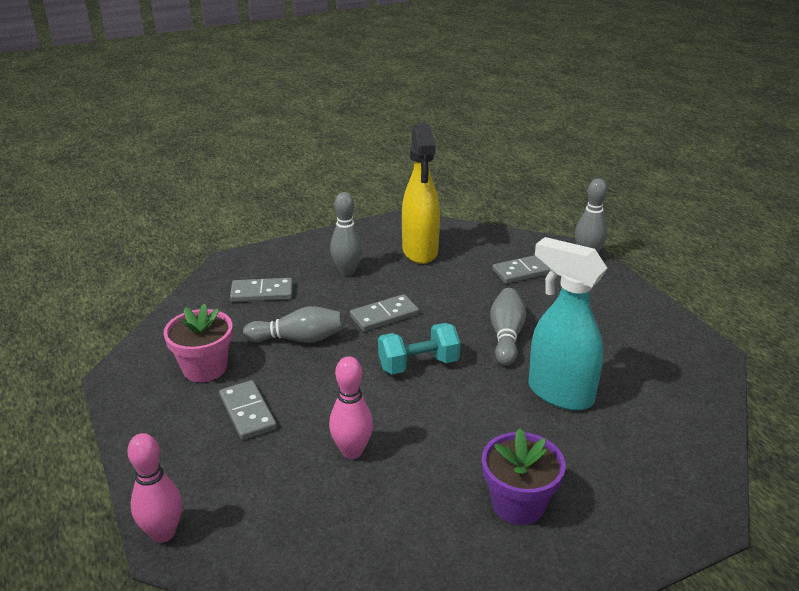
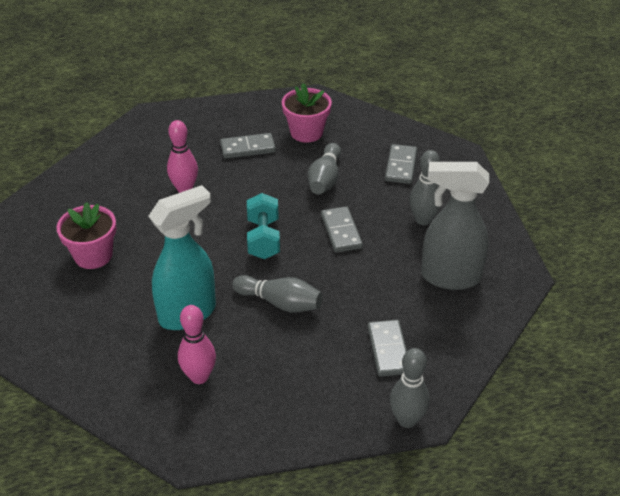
camera: 105 degrees right, 10 degrees up
(163, 533) = (160, 112): pink bowling pin -> pink bowling pin (199, 377)
(420, 252) = (449, 277): yellow spray bottle -> grey spray bottle
(518, 504) = (93, 255): purple flower pot -> pink flower pot

